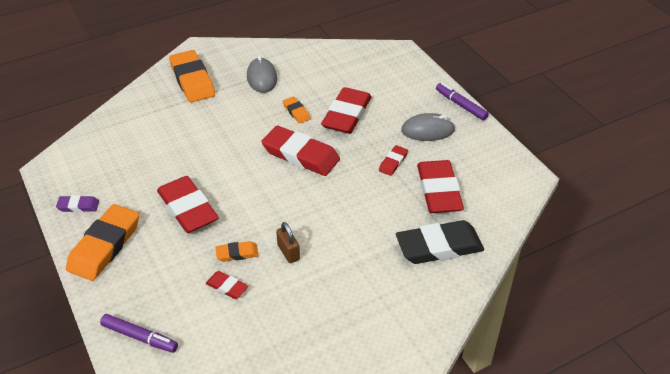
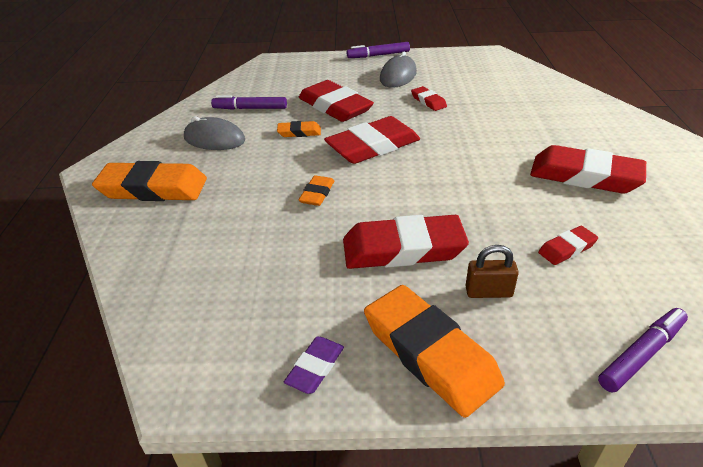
camera: 60 degrees left, 5 degrees down
(237, 253) = (510, 227): orange eraser -> orange eraser (317, 194)
(288, 252) = (526, 190): brown padlock -> brown padlock (488, 292)
(314, 74) = (250, 108): none -> purple marker
(438, 191) = (484, 91): red eraser -> red eraser (584, 176)
(439, 246) = (558, 108): black eraser -> none

